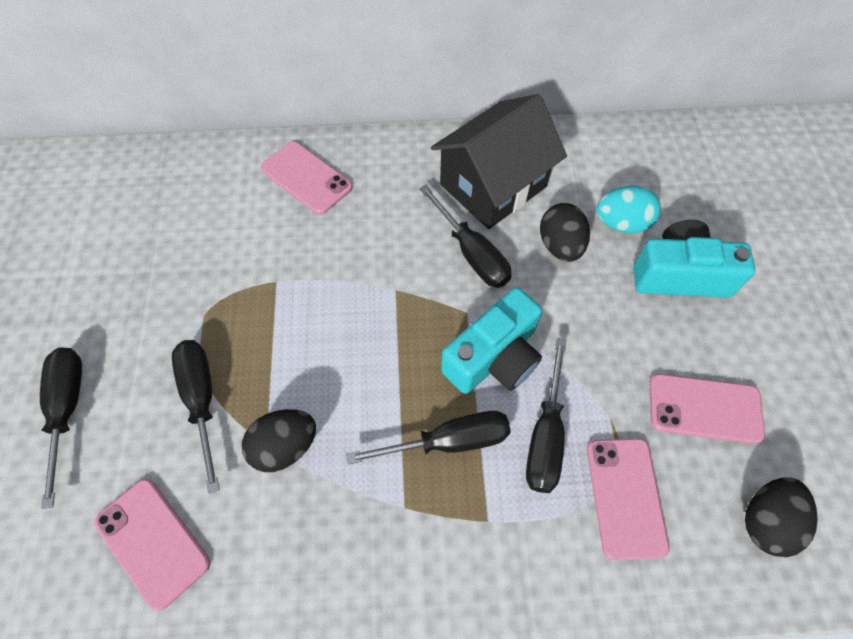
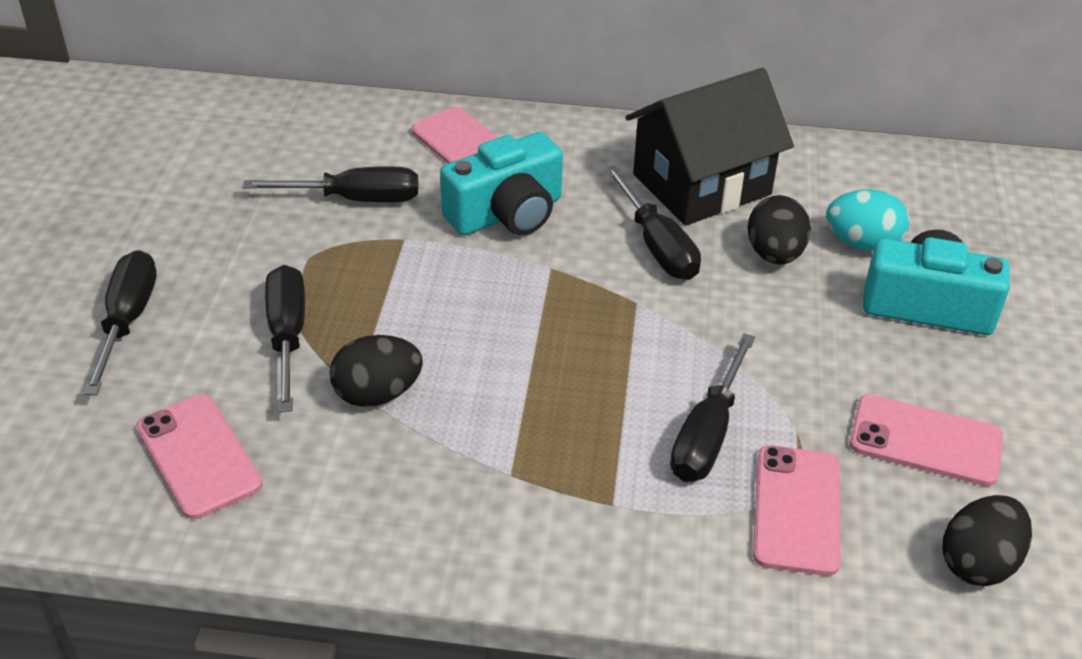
camera: 10 degrees right, 20 degrees down
(448, 441) = (581, 421): black screwdriver -> black screwdriver (354, 199)
(494, 357) = (660, 350): turquoise camera -> turquoise camera (507, 213)

